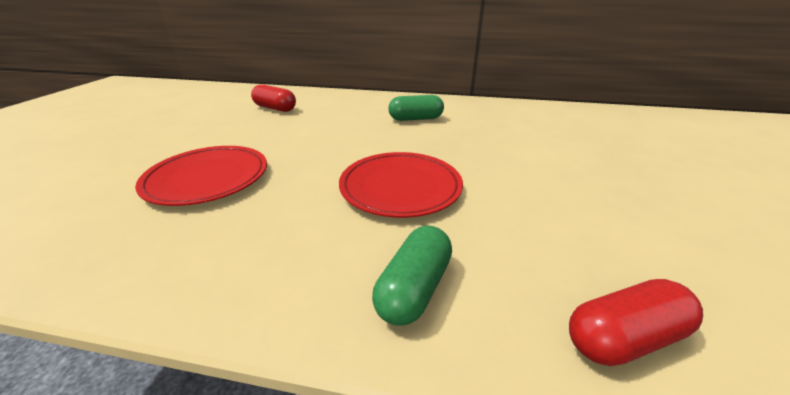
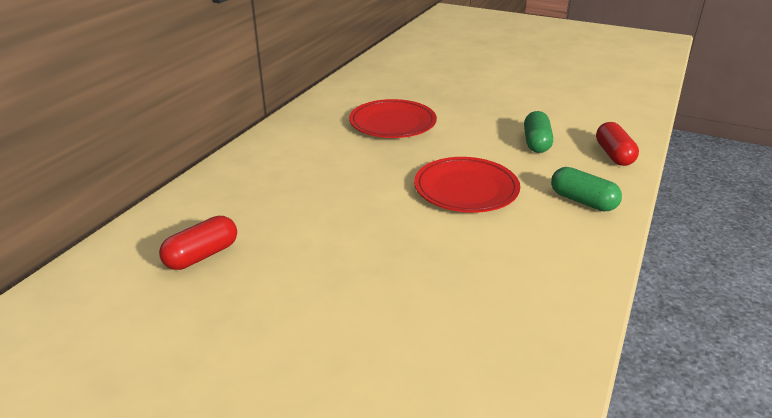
camera: 75 degrees left, 0 degrees up
(207, 178) = (413, 299): red plate -> red plate (392, 123)
(415, 119) = (320, 158): green capsule -> green capsule (536, 143)

